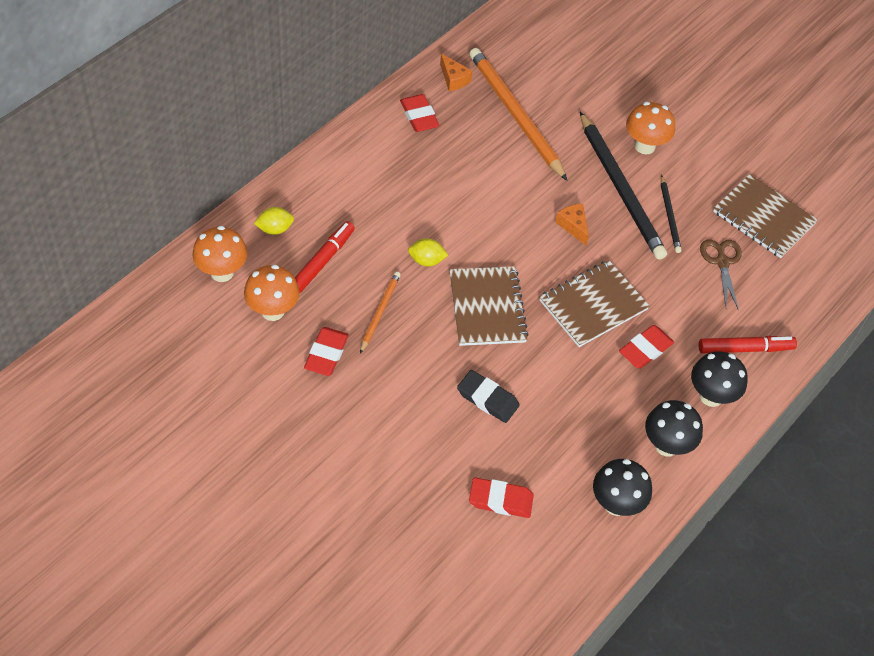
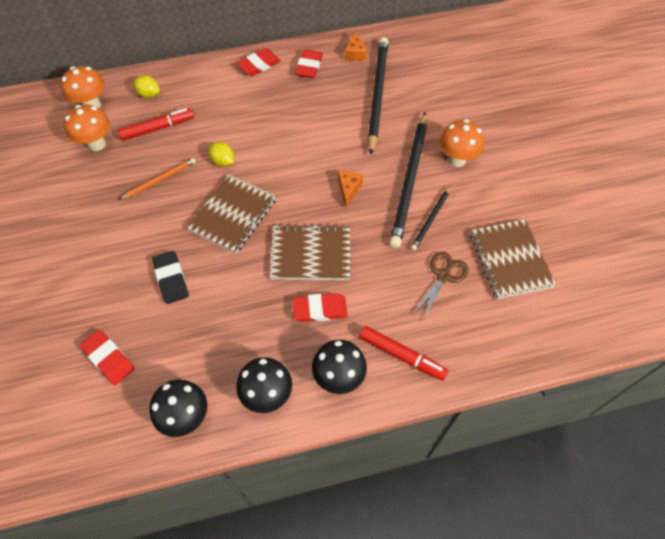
camera: 40 degrees right, 5 degrees up
(326, 354) = (100, 189): red eraser -> red eraser (259, 65)
(515, 115) = (377, 94): orange pencil -> black pencil

